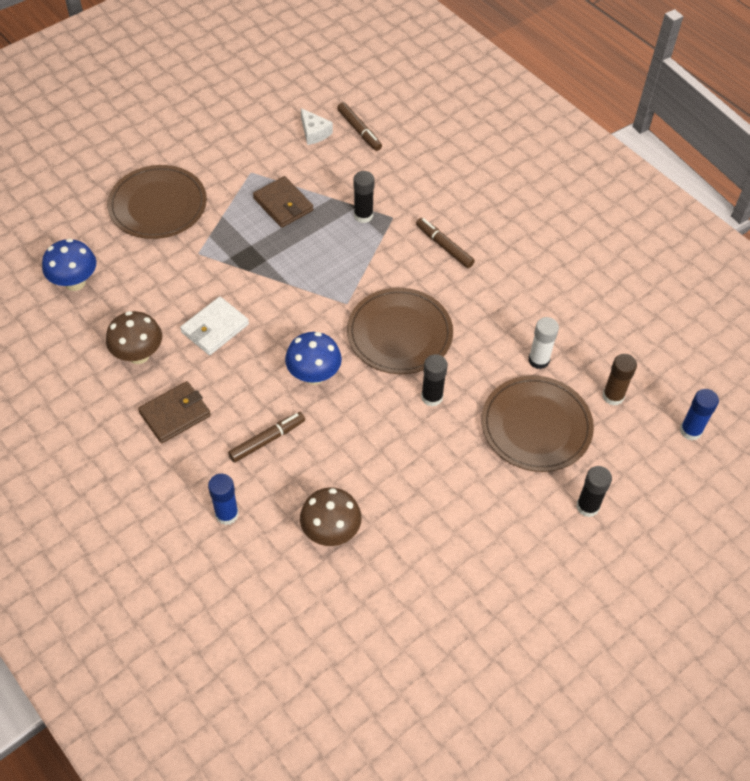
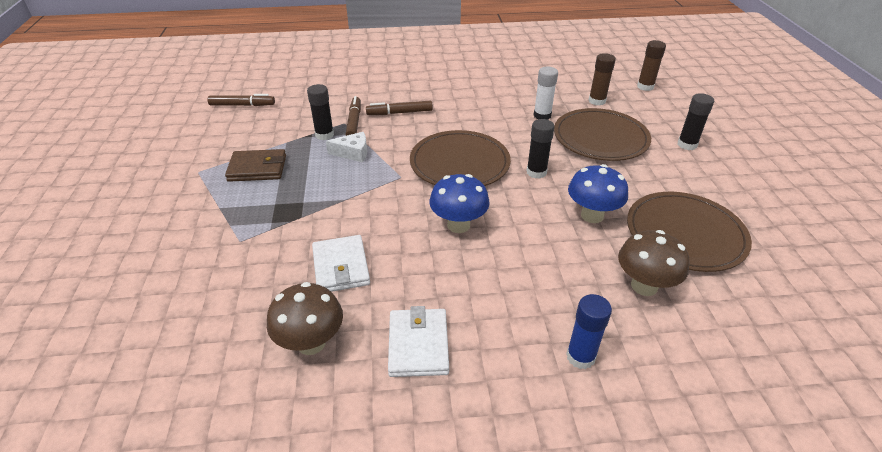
camera: 55 degrees left, 15 degrees down
(75, 282) = (148, 358): blue mushroom -> blue mushroom (592, 215)
(158, 205) = (146, 244): brown plate -> brown plate (685, 234)
(175, 414) = (418, 345): brown wallet -> white wallet
(267, 440) = (507, 285): brown marker -> brown marker (354, 122)
(314, 132) = (211, 125): white cheese -> white cheese (353, 153)
(690, 431) = (645, 87): blue glue stick -> brown glue stick

